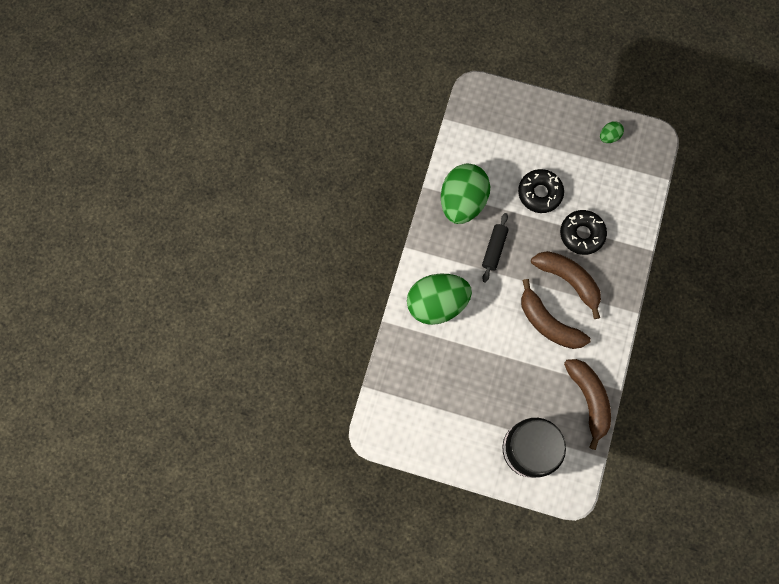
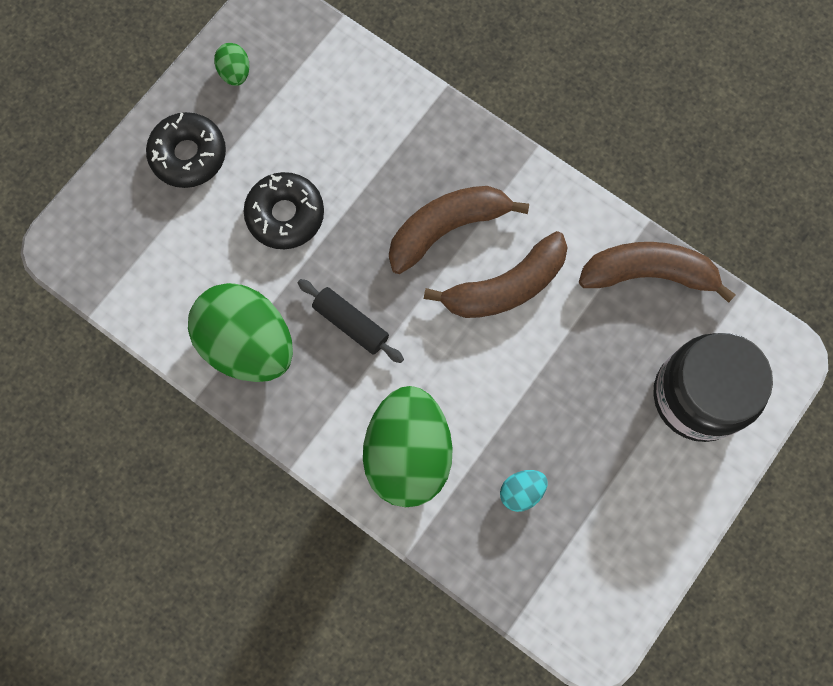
camera: 70 degrees left, 0 degrees up
(439, 369) = (521, 491): none -> turquoise egg
(581, 234) = (380, 178): black donut -> black donut (188, 155)

